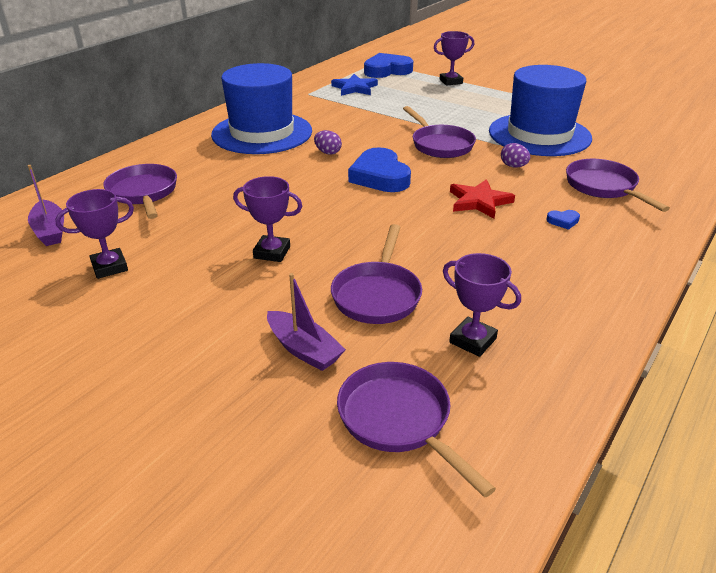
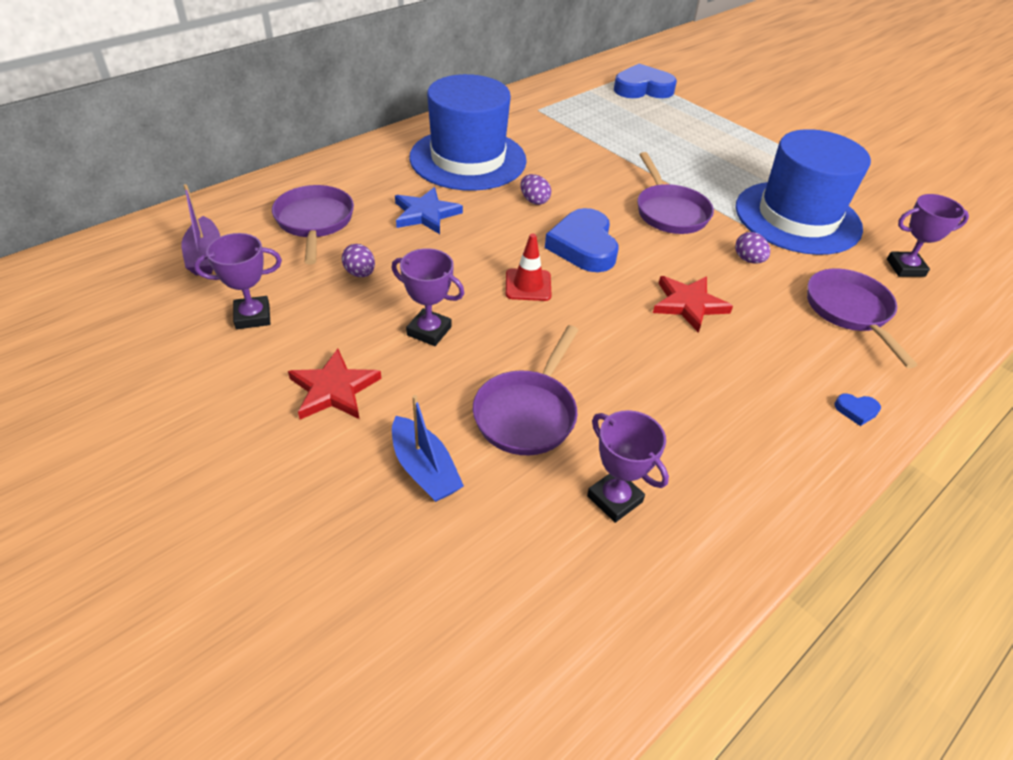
camera: 10 degrees right, 10 degrees up
(197, 222) = (360, 273): none -> purple egg
(202, 307) = (334, 389): none -> red star
(304, 349) = (424, 469): purple boat -> blue boat
(344, 208) = (528, 285): none -> red traffic cone
(354, 88) = (595, 109): blue star -> blue star (425, 214)
(399, 420) = (498, 585): purple pan -> none
(451, 81) = (715, 118): purple trophy -> purple trophy (905, 268)
(563, 221) = (780, 352): blue heart -> blue heart (856, 410)

